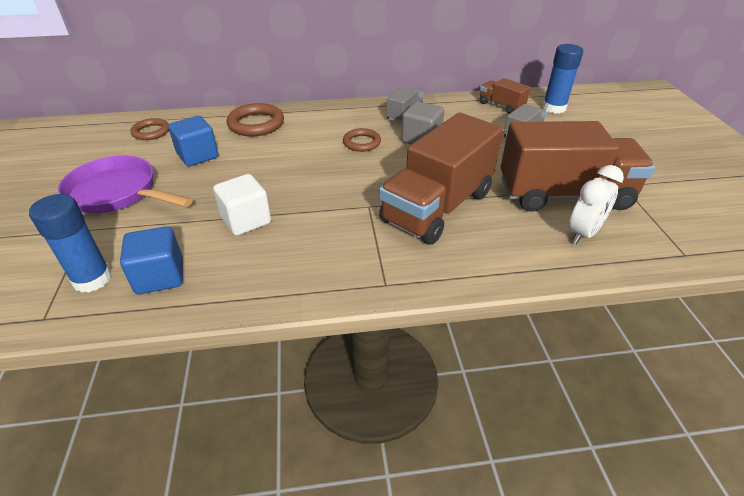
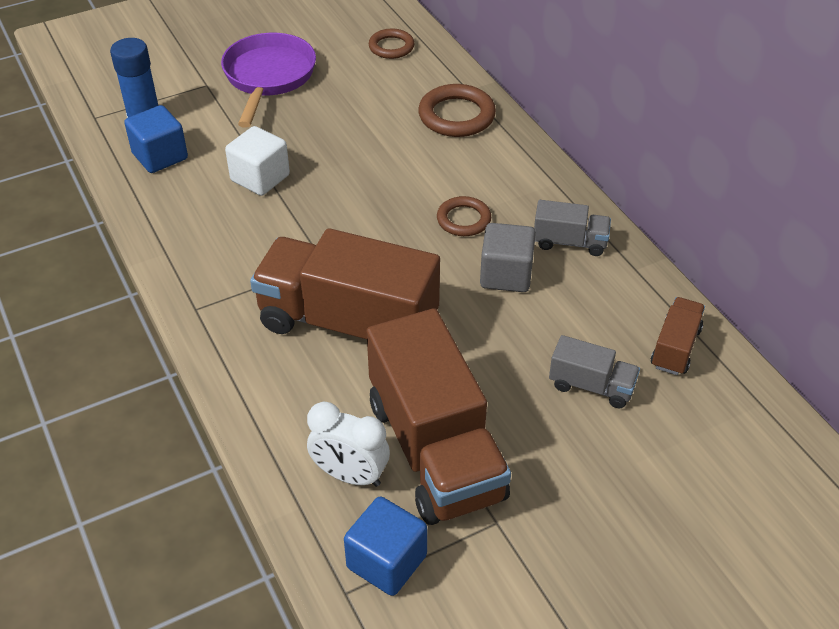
camera: 70 degrees right, 5 degrees up
(198, 155) = (361, 99): blue cube -> blue cube (386, 561)
(554, 108) = (715, 420): blue glue stick -> none

